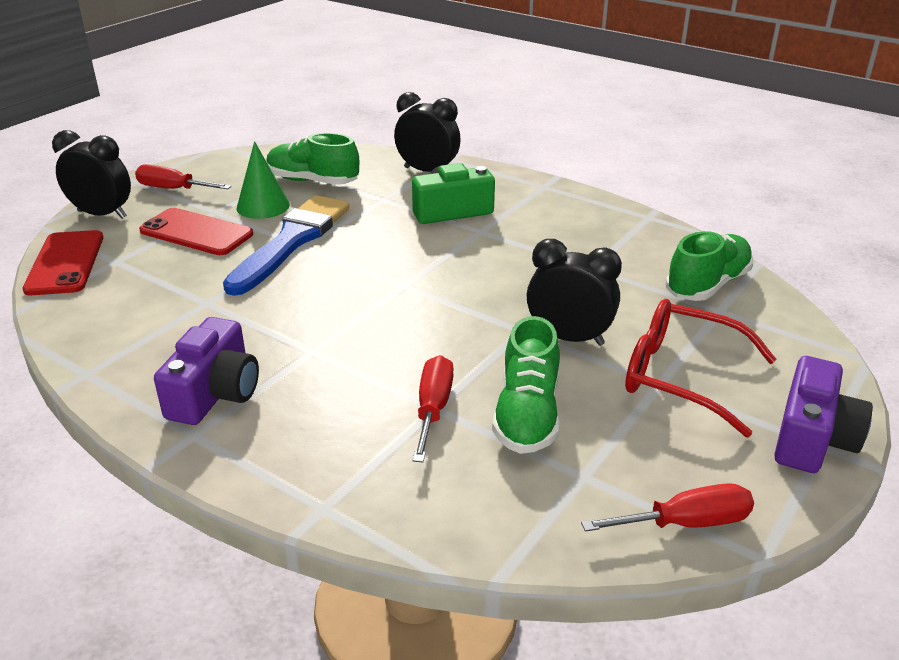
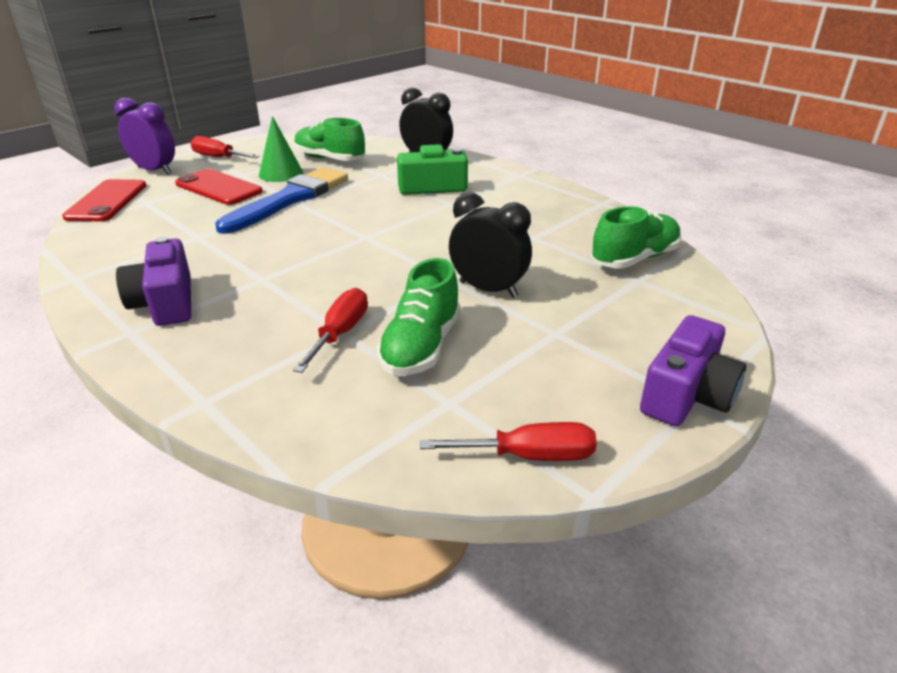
camera: 10 degrees right, 0 degrees up
(102, 214) = (155, 171): black clock -> purple clock
(215, 393) = (165, 303): purple camera -> purple camera turned 135 degrees clockwise
(681, 376) = (578, 330): red glasses -> none

